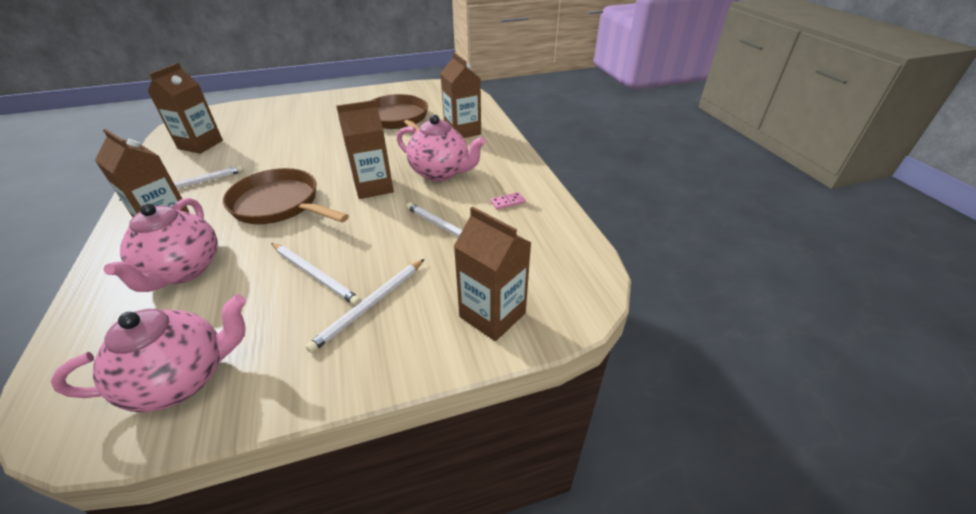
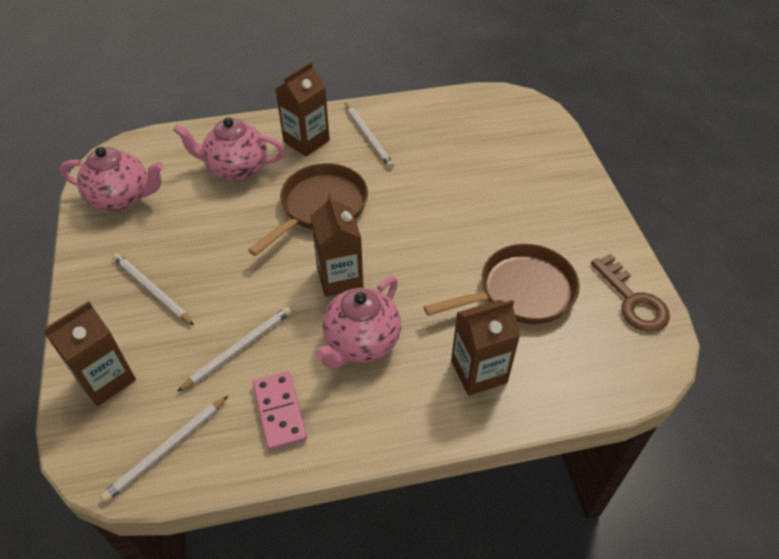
camera: 95 degrees right, 10 degrees up
(182, 379) = (122, 198): pink teapot -> pink teapot turned 60 degrees counterclockwise
(200, 144) = (453, 123): brown carton -> none
(315, 275) = (203, 249): white pencil -> white pencil (166, 450)
(408, 90) = (632, 300): none -> brown key
(507, 202) = (279, 412): pink domino -> pink domino, size x1.97

